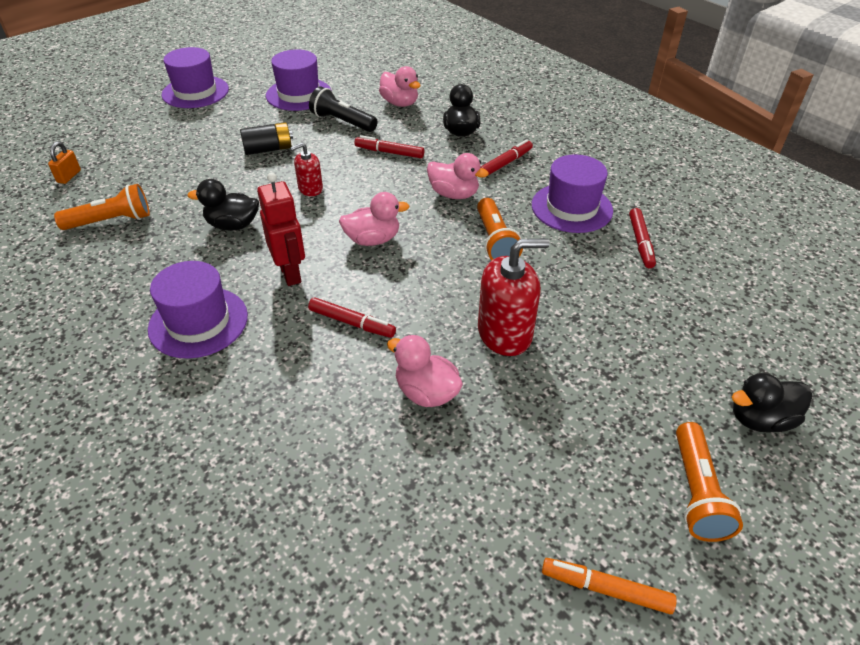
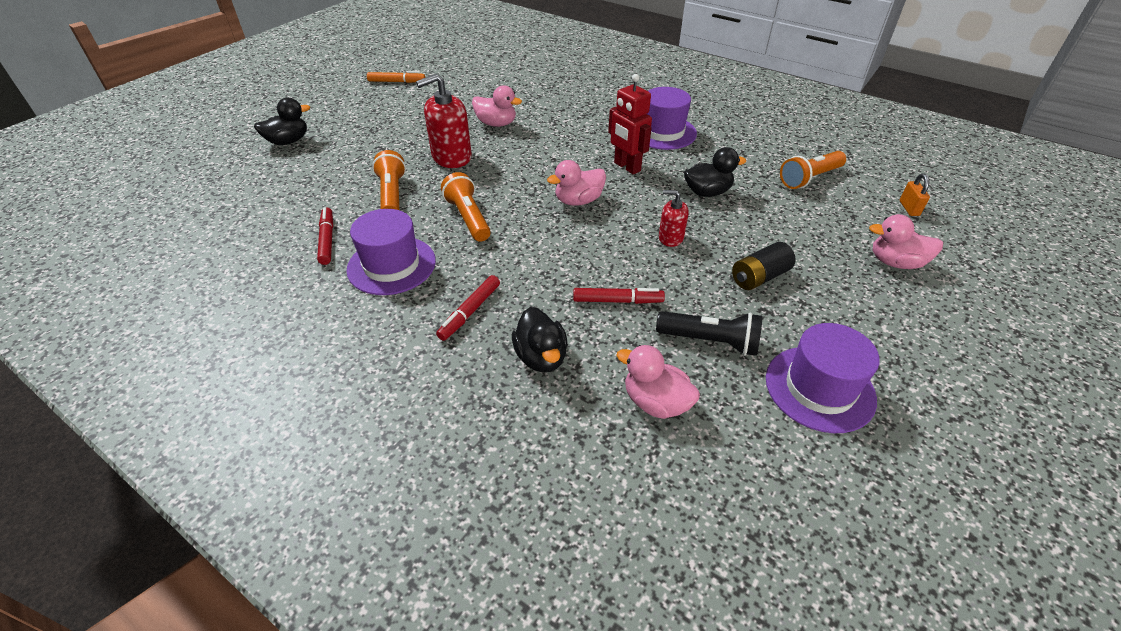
camera: 165 degrees right, 0 degrees up
(195, 92) = (966, 358): purple hat -> none
(310, 189) = (670, 238): red soap dispenser -> red soap dispenser turned 120 degrees counterclockwise
(352, 323) = (561, 146): red marker -> none
(454, 194) = (520, 258): pink duck -> pink duck (895, 262)
(697, 492) = (342, 111): orange flashlight -> orange flashlight (392, 194)

